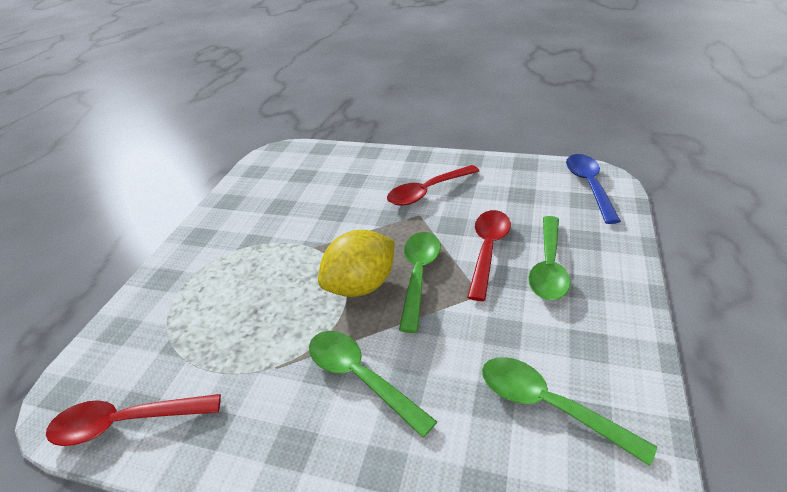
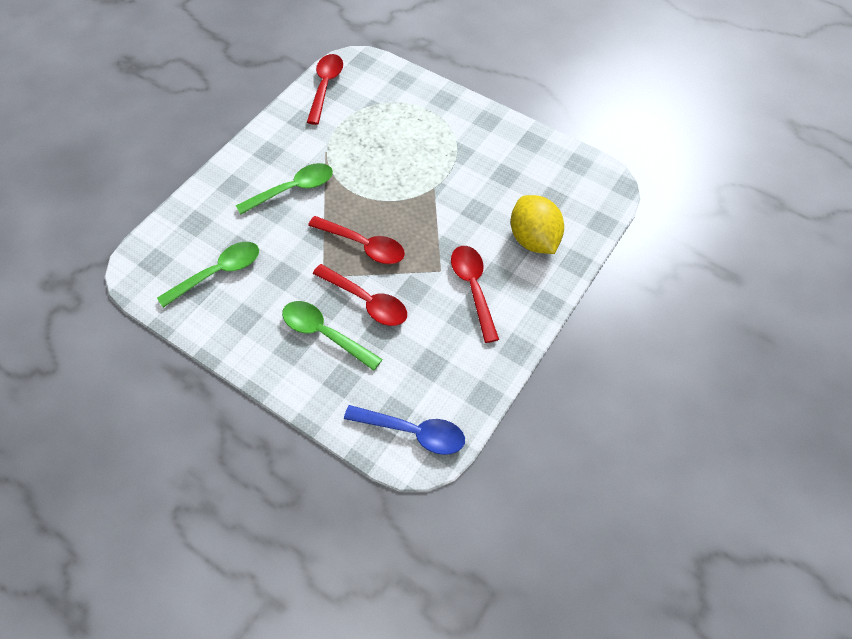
camera: 105 degrees right, 20 degrees up
(361, 285) = (372, 208): yellow lemon -> yellow lemon (533, 239)
(418, 275) = (363, 245): green spoon -> red spoon

